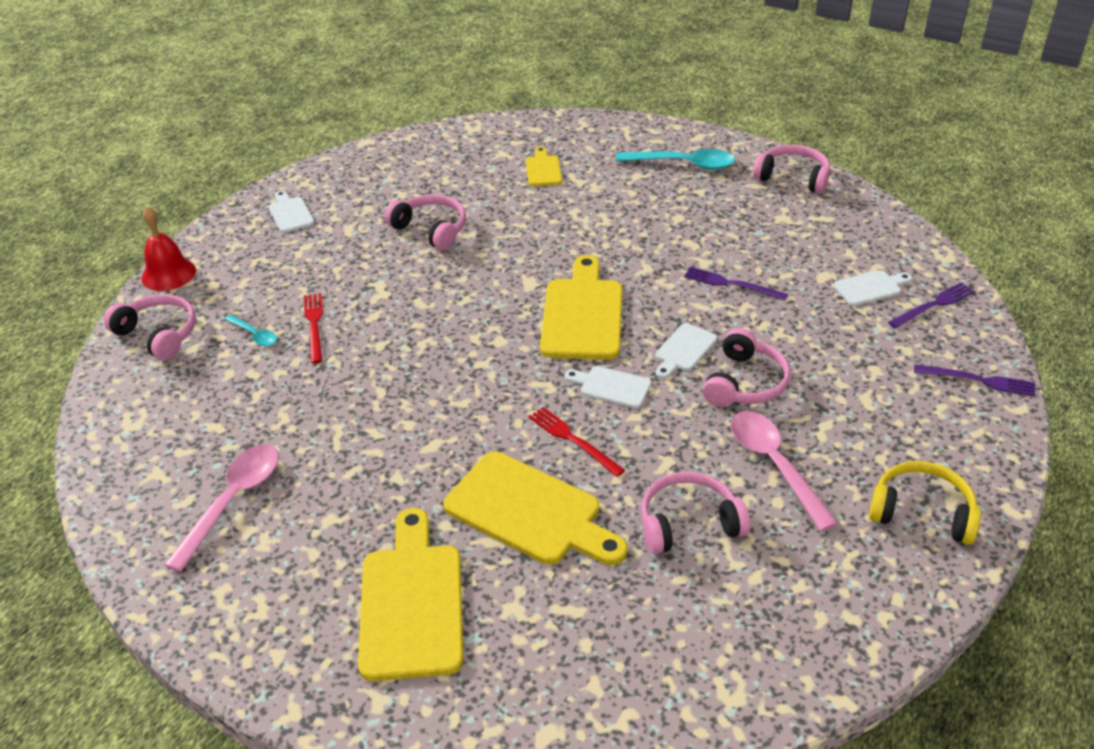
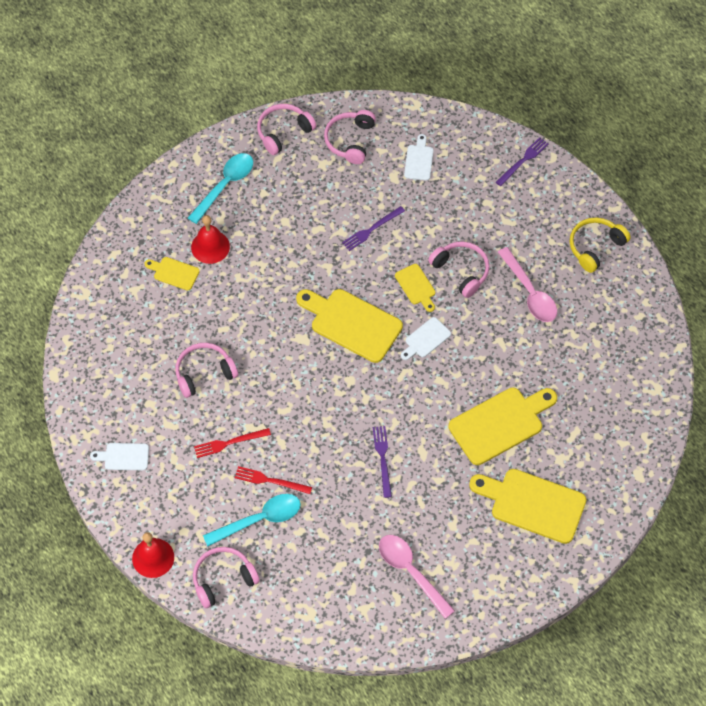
camera: 65 degrees left, 20 degrees up
(254, 335) = (259, 519): turquoise spoon -> turquoise spoon, size x1.91
(573, 440) = (458, 379): red fork -> red fork (229, 443)
(596, 180) = (210, 247): none -> red bell
(684, 350) = (416, 286): white cutting board -> yellow cutting board
(688, 523) = (547, 353): pink headphones -> pink headphones (350, 140)
(774, 465) = (530, 292): pink spoon -> pink spoon turned 120 degrees counterclockwise
(933, 305) = (452, 140): purple fork -> purple fork (382, 458)

